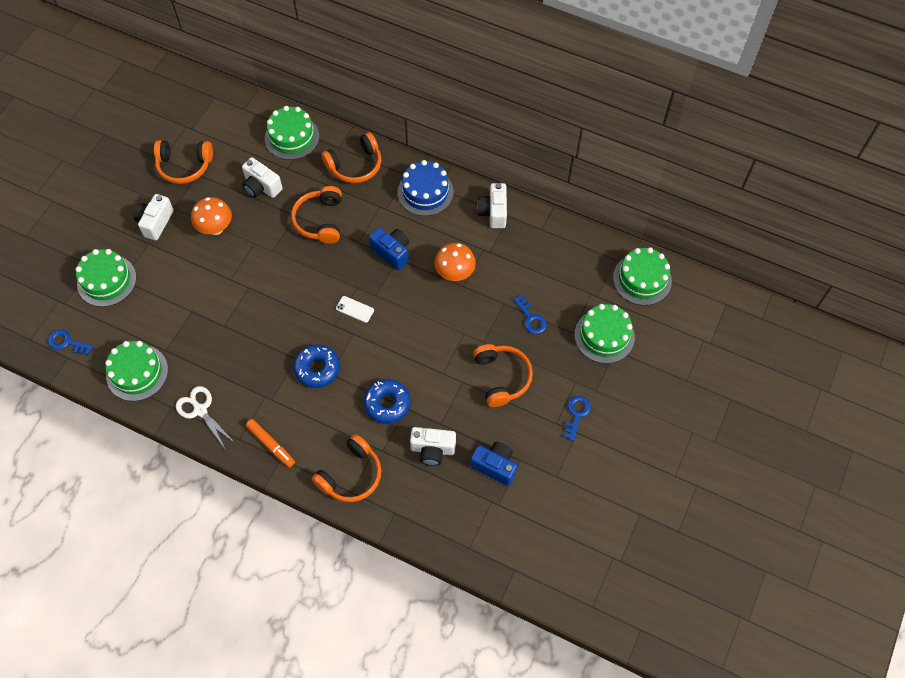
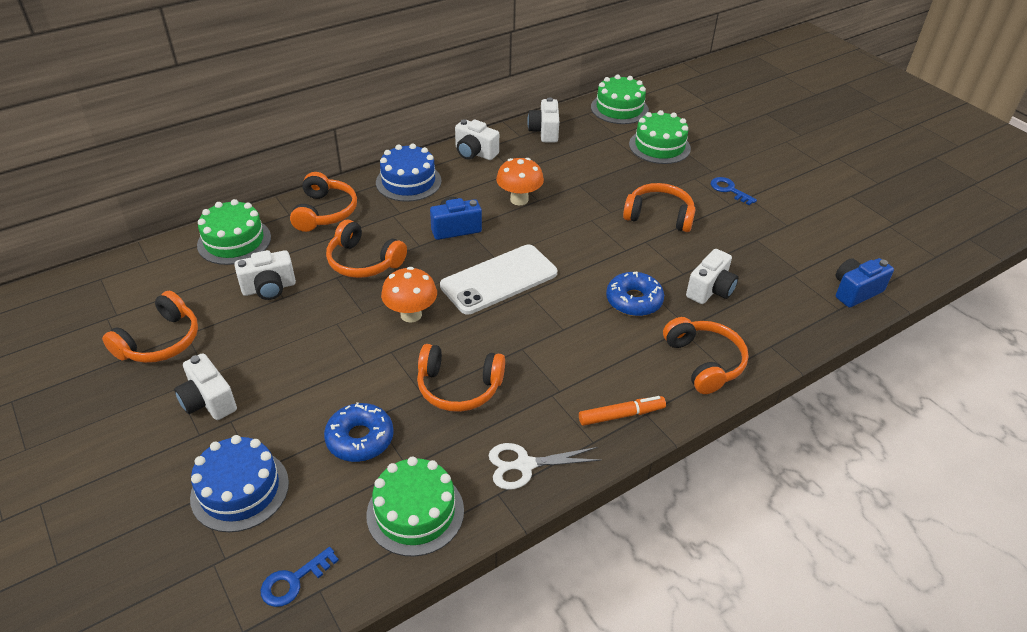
camera: 60 degrees left, 20 degrees down
(106, 280) = (240, 490): green cake -> blue cake
(215, 228) = (280, 348): orange mushroom -> orange mushroom (411, 315)
(240, 341) = (458, 387): none -> orange headphones
(317, 369) = (549, 336): blue donut -> blue donut (360, 439)
(355, 309) = (499, 279): white phone -> white phone, size x2.48
(495, 466) = (754, 257): blue camera -> blue camera (855, 291)
(531, 318) = (608, 176): blue key -> none
(561, 243) = (544, 132): none -> white camera

